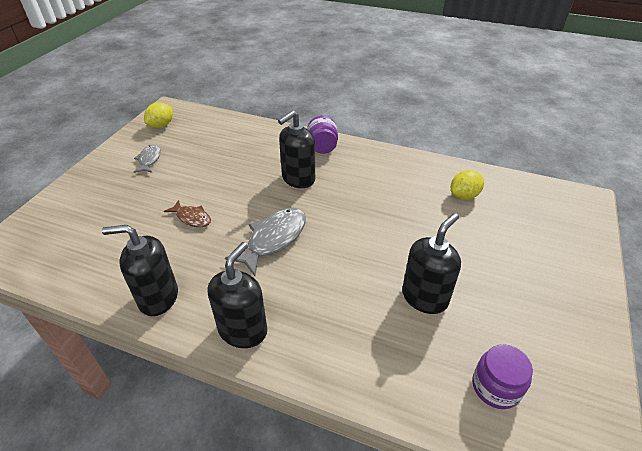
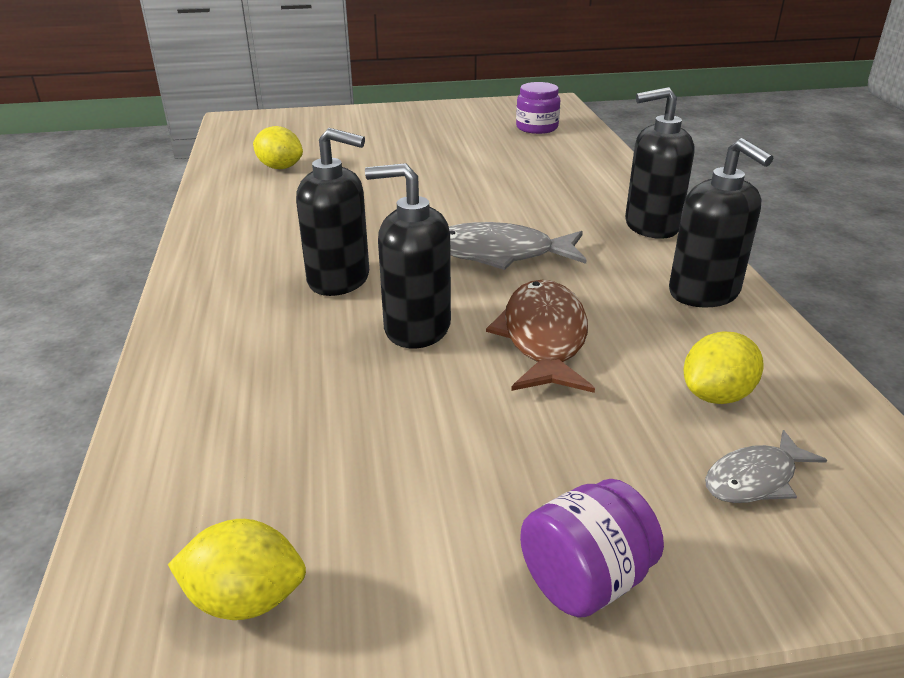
camera: 120 degrees left, 10 degrees down
(104, 246) = (716, 395): none -> yellow lemon
(149, 160) = (437, 505): grey fish -> grey fish (755, 479)
(192, 218) = (543, 338): brown fish -> brown fish, size x1.74
(322, 147) = (215, 287): purple jar -> purple jar (585, 580)
(424, 297) = (479, 160): black soap dispenser -> black soap dispenser (416, 328)

